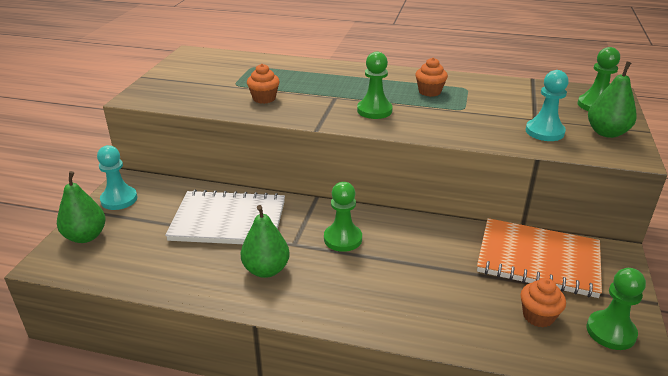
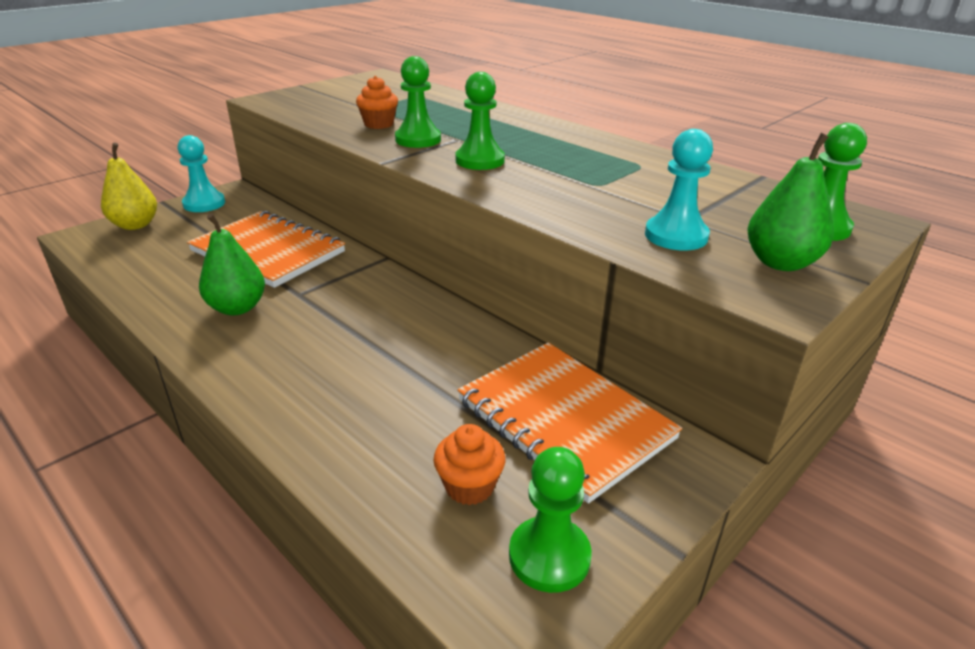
camera: 30 degrees right, 0 degrees up
(86, 236) = (135, 225): green pear -> yellow pear
(228, 221) = (268, 252): white notebook -> orange notebook
(343, 239) = (354, 307): green pawn -> green pawn (418, 140)
(429, 92) = (583, 158): orange cupcake -> none

